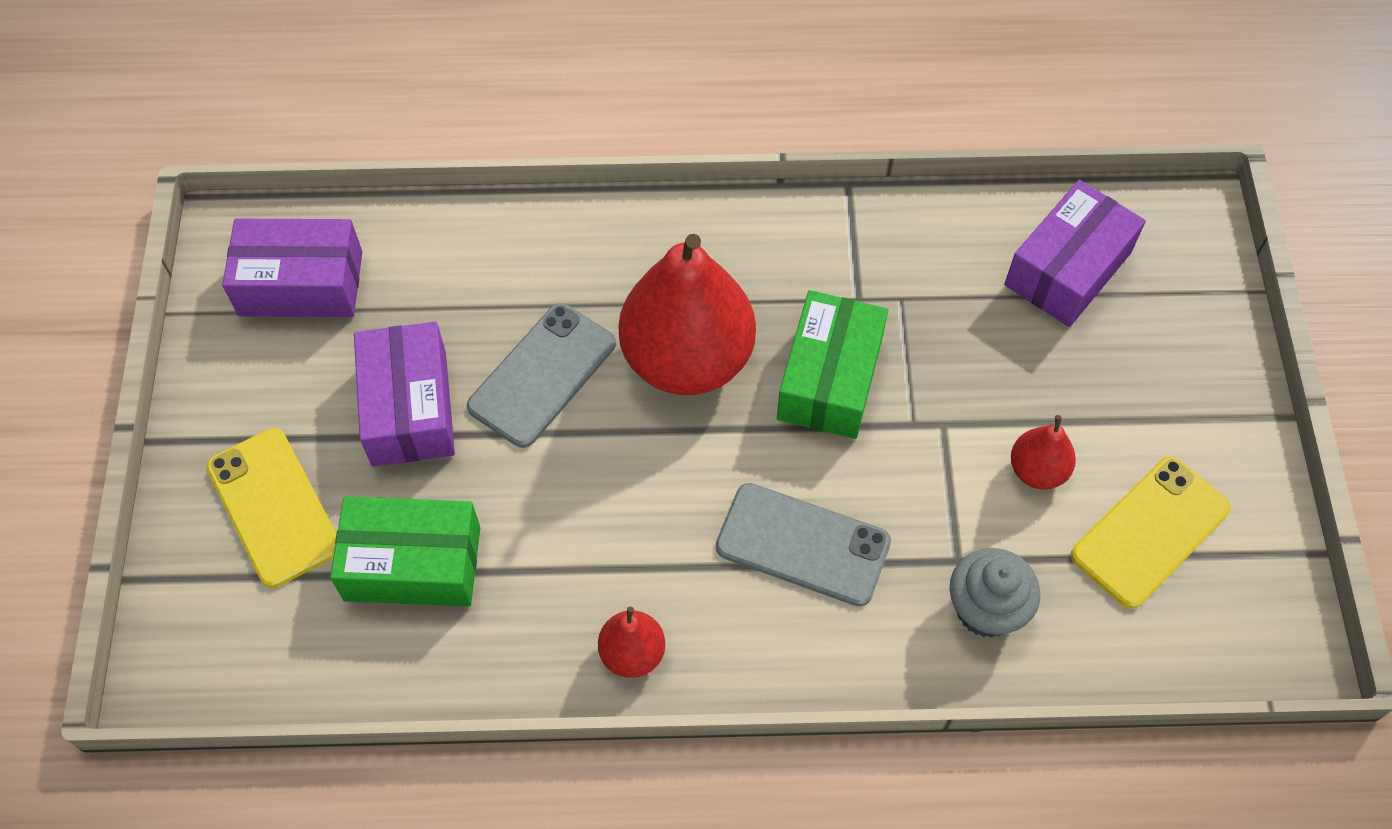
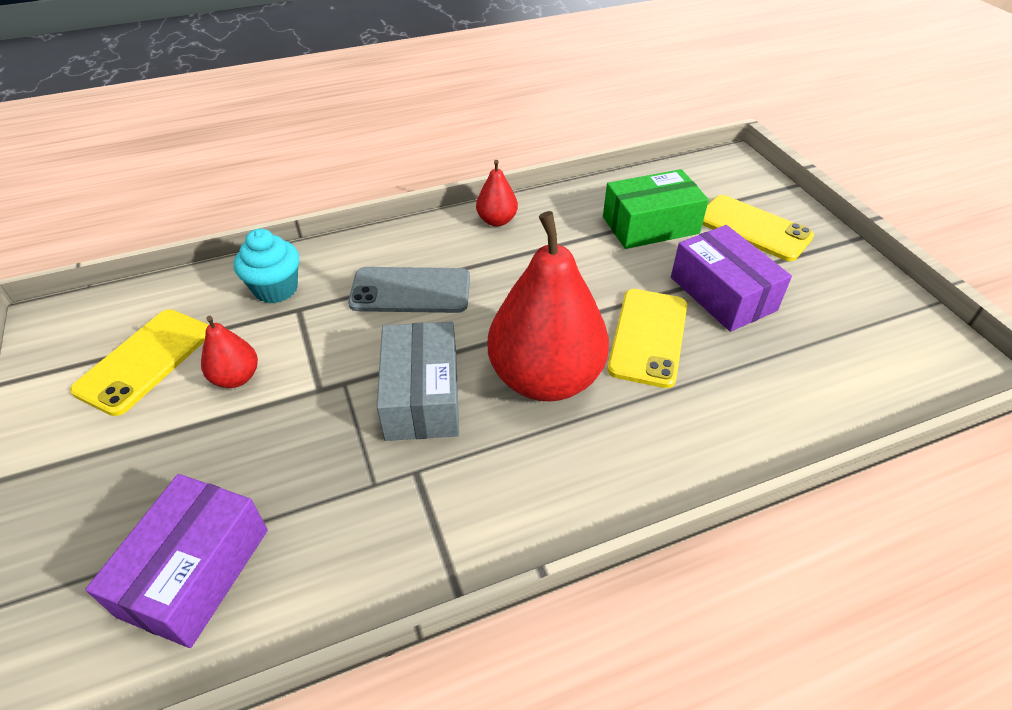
camera: 160 degrees right, 15 degrees down
(301, 283) = (876, 345): purple box -> none
(542, 375) = (648, 337): grey phone -> yellow phone
(830, 379) = (422, 396): green box -> grey box
(985, 609) = (276, 289): grey cupcake -> turquoise cupcake

